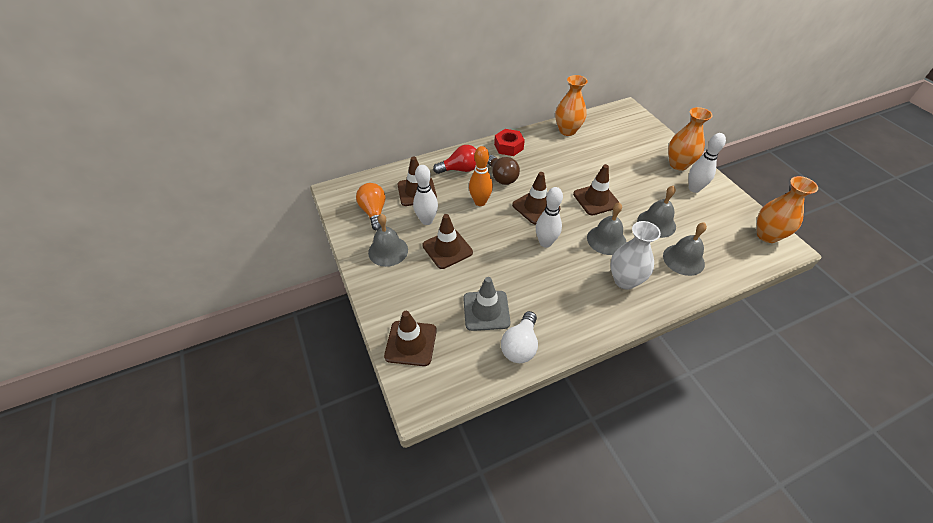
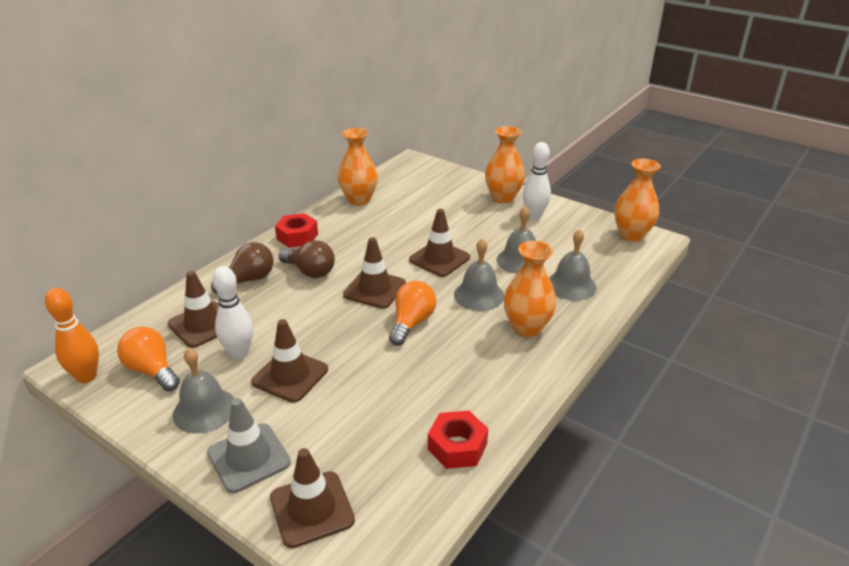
camera: 30 degrees left, 15 degrees down
(460, 169) = (248, 280): red light bulb -> brown light bulb
(480, 202) = (300, 307): orange bowling pin -> orange bowling pin (87, 376)
(486, 310) = (388, 425): grey traffic cone -> grey traffic cone (249, 457)
(520, 346) = (457, 446): white light bulb -> red nut
(545, 243) = (411, 323): white bowling pin -> orange light bulb
(625, 280) = (526, 328): white vase -> orange vase

